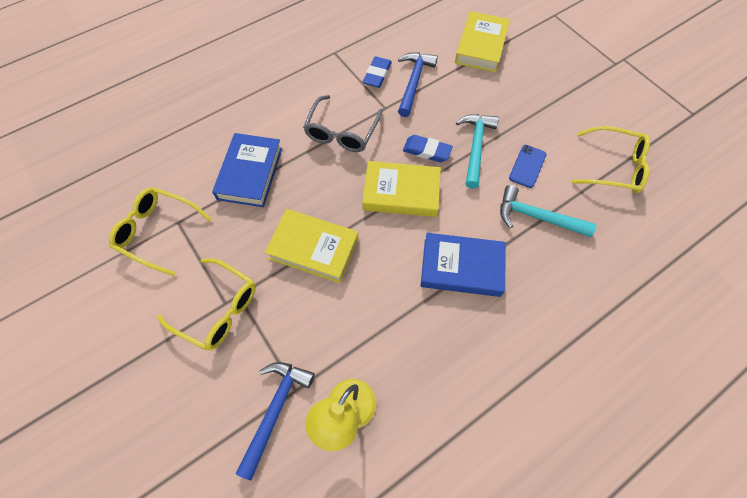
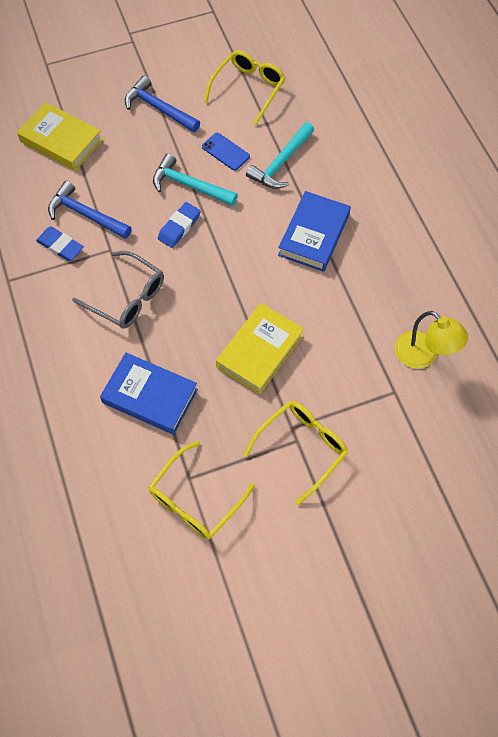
camera: 75 degrees left, 0 degrees up
(275, 410) = (409, 411): blue hammer -> blue hammer (159, 109)
(401, 192) = (221, 262): yellow book -> none

